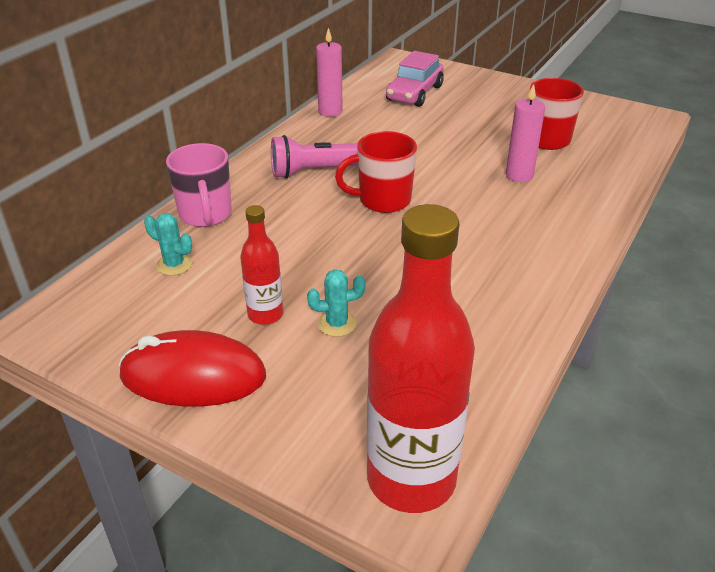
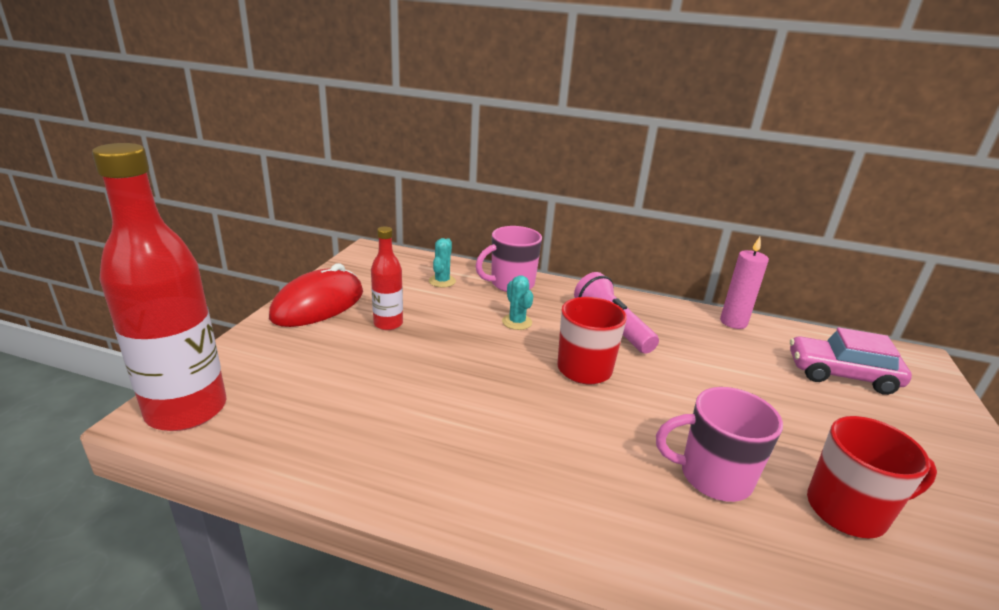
camera: 75 degrees right, 10 degrees down
(193, 376) = (318, 305): red mouse -> red mouse turned 45 degrees clockwise
(337, 324) = (380, 357): turquoise cactus -> turquoise cactus (517, 322)
(519, 175) = (713, 476): pink candle -> pink mug

